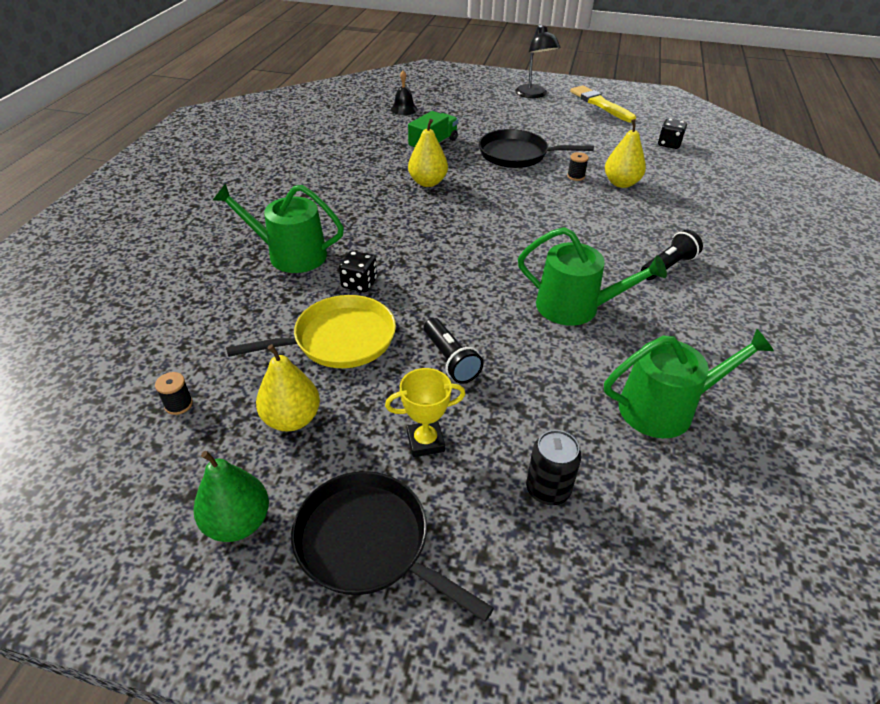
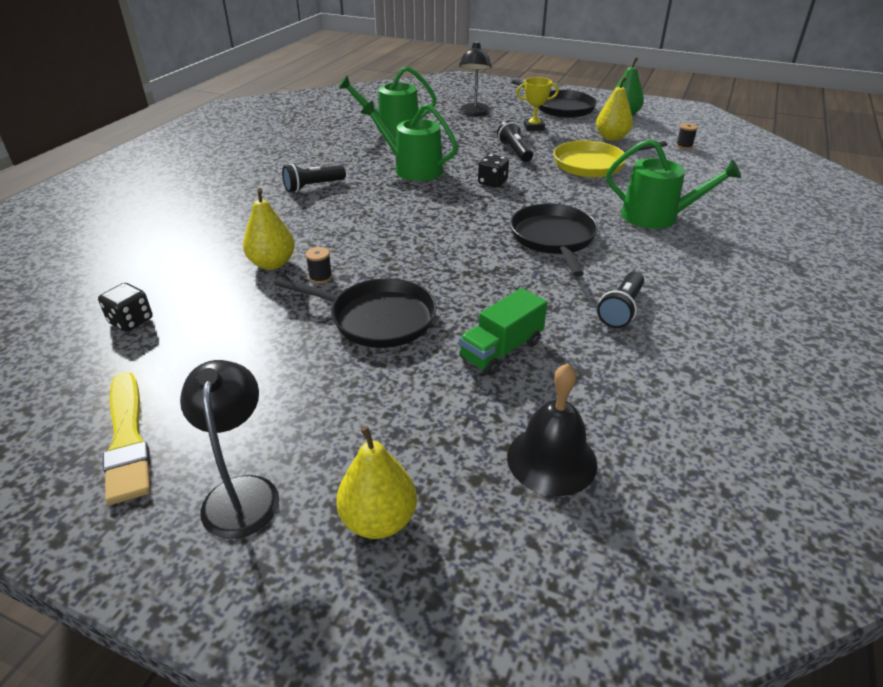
camera: 170 degrees left, 5 degrees down
(353, 170) = (621, 310): none -> black flashlight
(359, 283) = (585, 192): black dice -> black dice (492, 182)
(399, 222) = (553, 238): none -> black pan
(404, 109) = (551, 459): black bell -> black bell, size x1.54
(427, 182) = (517, 283): yellow pear -> yellow pear (379, 520)
(548, 489) = (474, 113): black can -> black lamp

